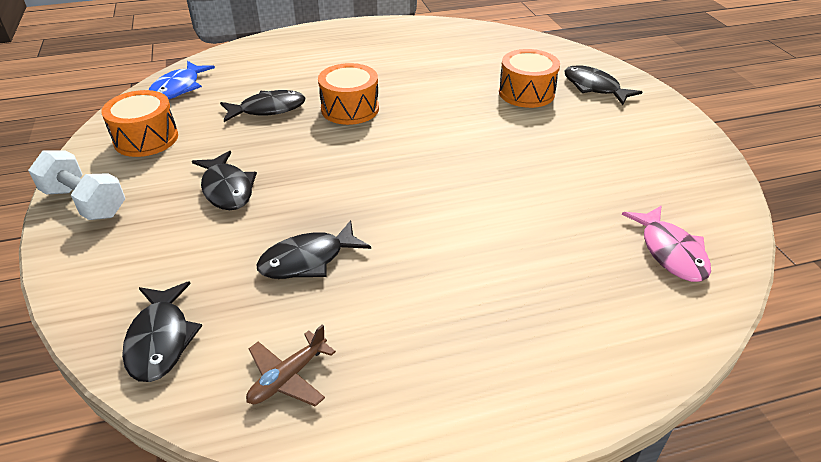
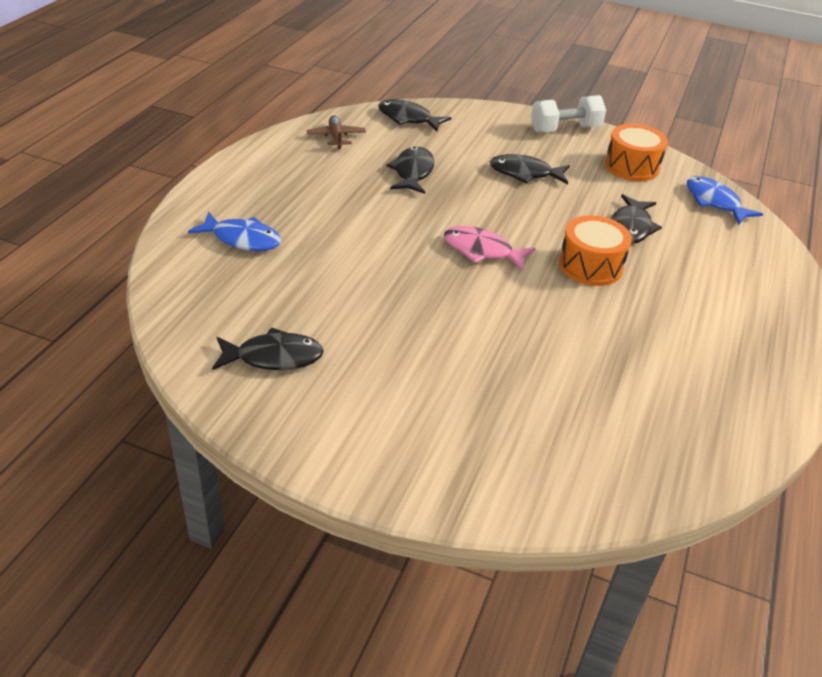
camera: 125 degrees right, 0 degrees up
(526, 93) = (511, 389): orange drum -> none
(585, 301) = (242, 239): none -> blue fish
(594, 87) = (467, 452): black fish -> black fish (274, 357)
(670, 252) = (217, 301): pink fish -> pink fish (482, 251)

